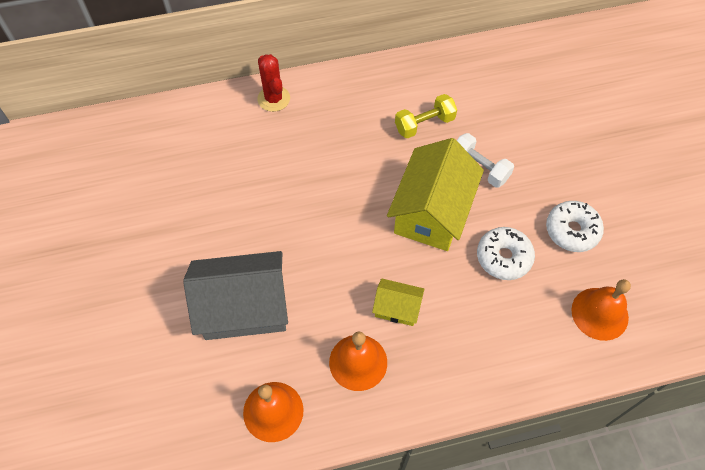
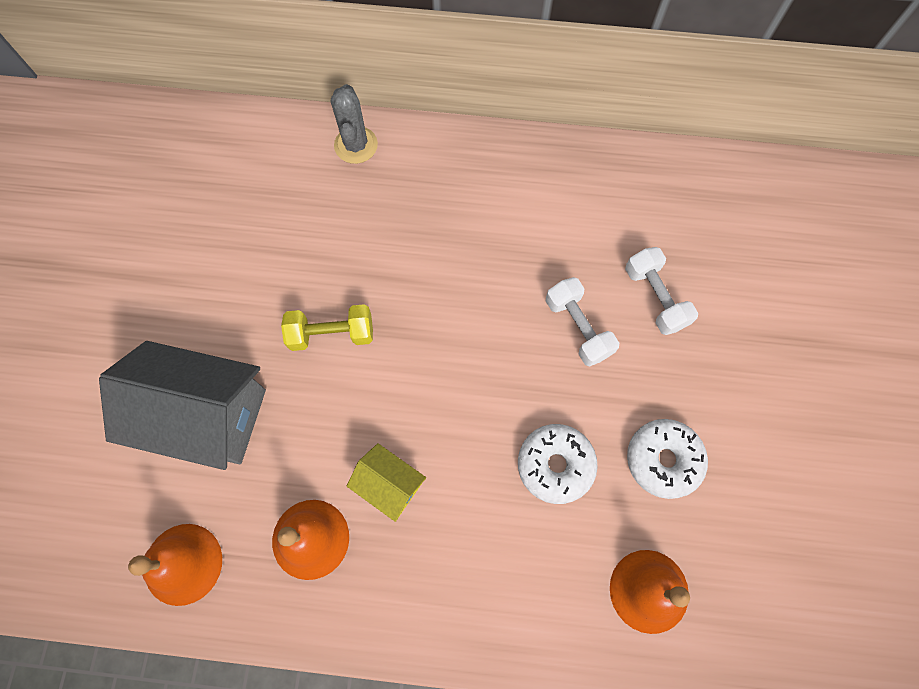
camera: 20 degrees right, 10 degrees up
(274, 99) = (356, 145): red cactus -> grey cactus
(424, 124) = (532, 242): yellow dumbbell -> yellow dumbbell (332, 334)
(432, 212) = (489, 368): yellow house -> none
(521, 133) = (655, 298): none -> white dumbbell

